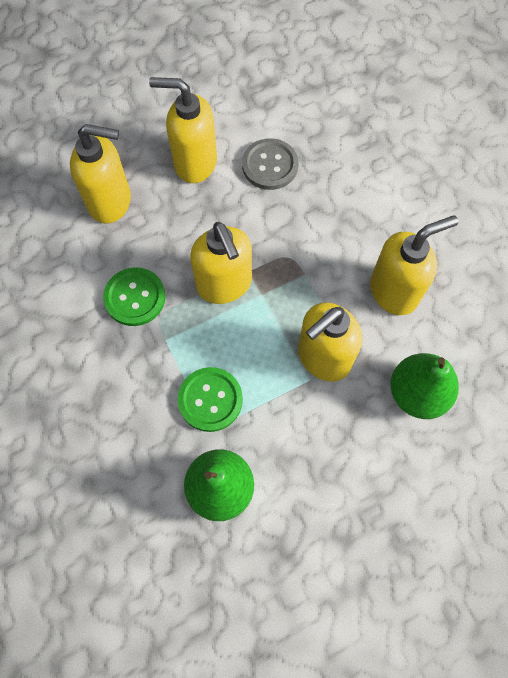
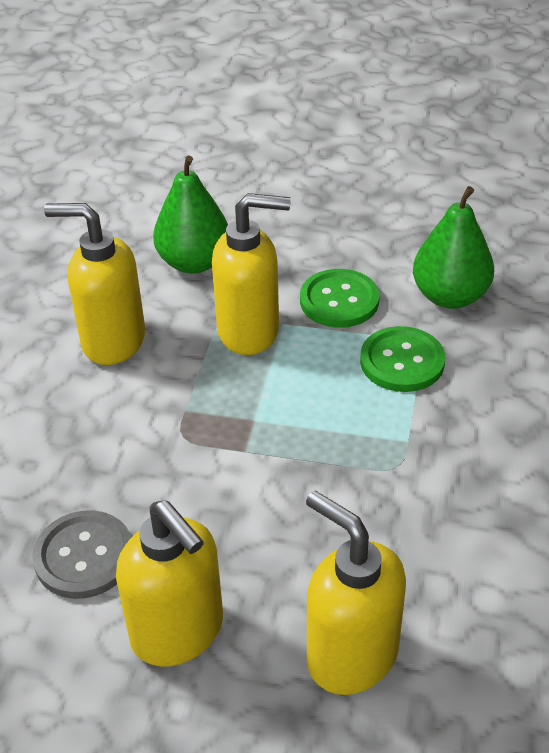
camera: 140 degrees left, 25 degrees down
(135, 297) = (411, 505): green button -> green button (339, 301)
(224, 284) = (287, 453): yellow soap dispenser -> none

